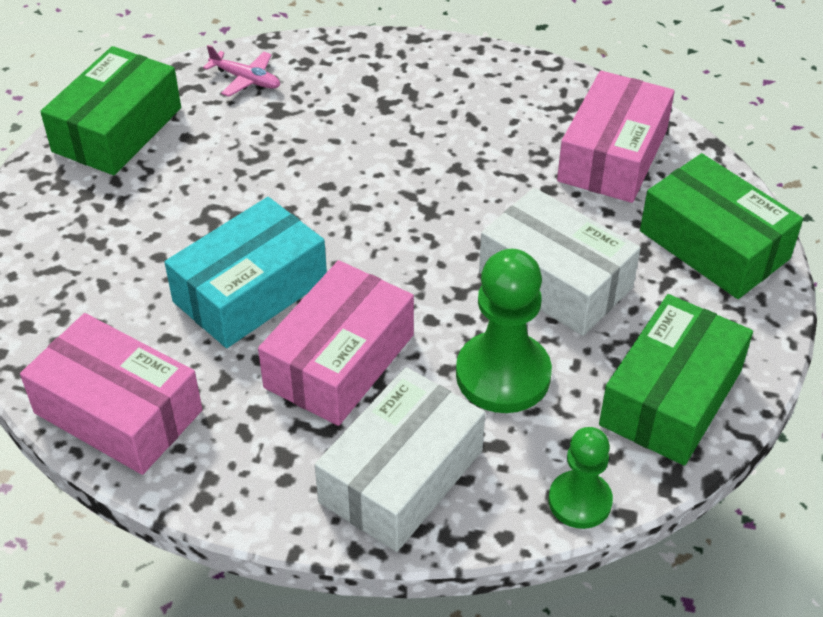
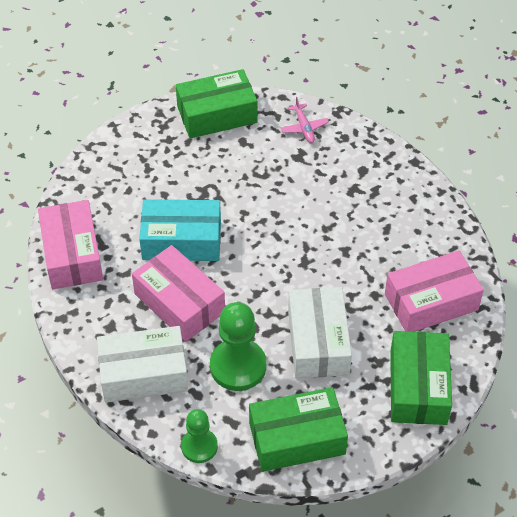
camera: 45 degrees right, 5 degrees up
(339, 361) = (179, 303): pink box -> pink box turned 60 degrees clockwise

